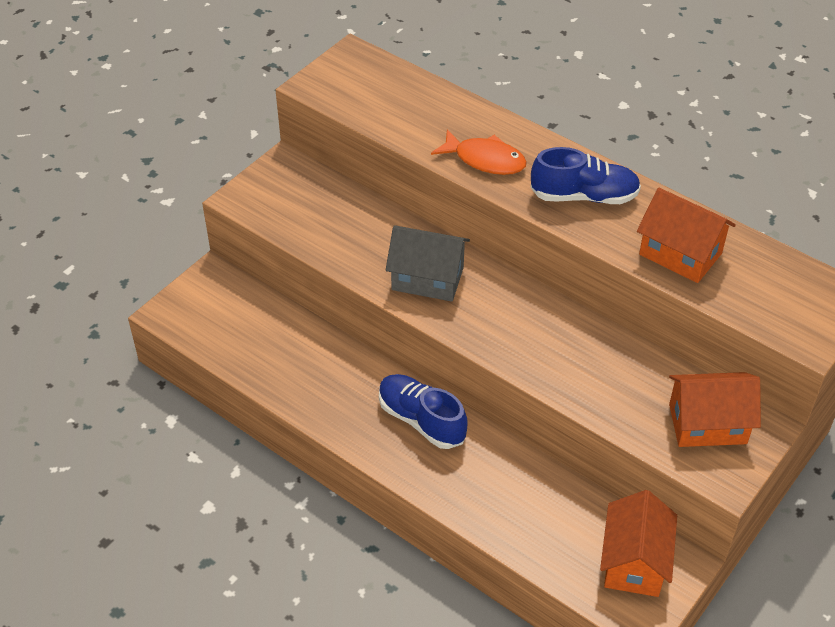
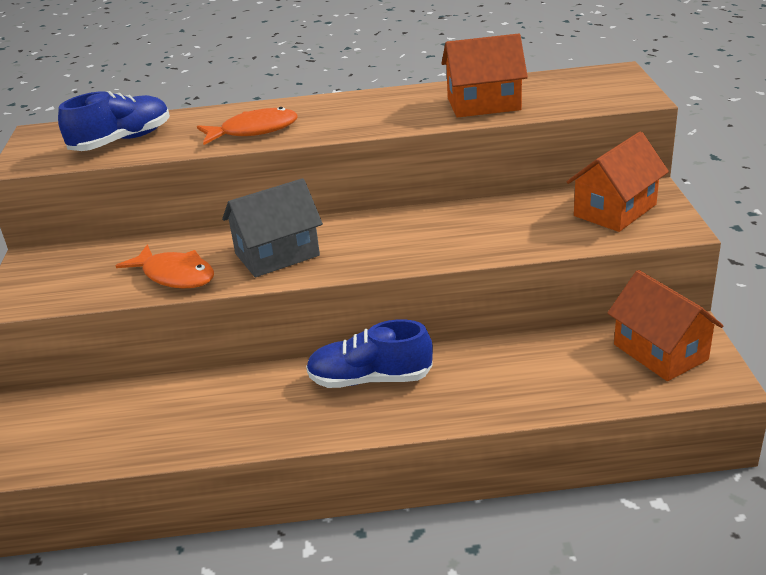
camera: 40 degrees left, 15 degrees down
(348, 248) = (175, 275): none -> orange fish
(584, 196) = (365, 112): blue shoe -> blue shoe (122, 141)

